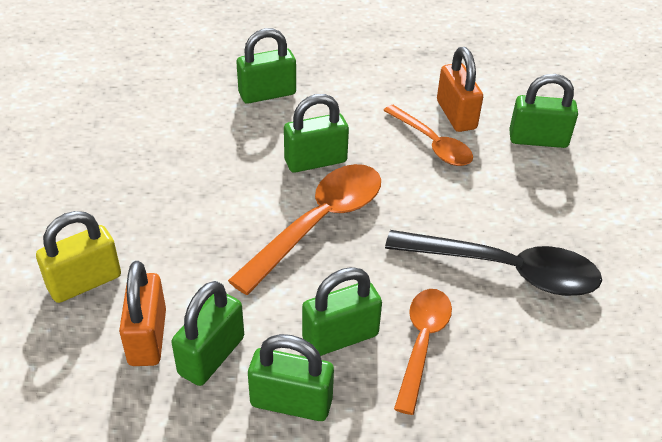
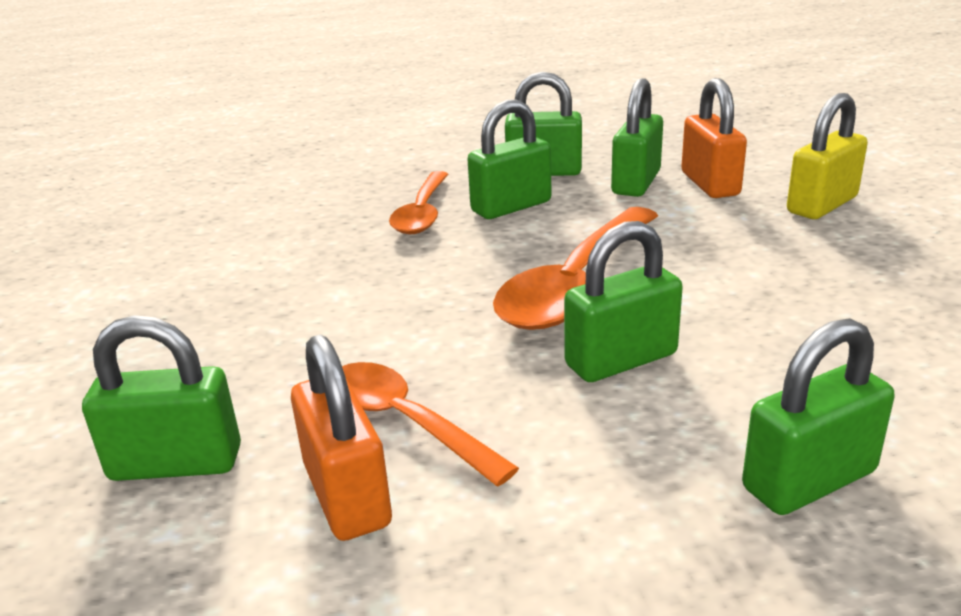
camera: 175 degrees right, 15 degrees down
(505, 270) = (313, 274): black spoon -> none

